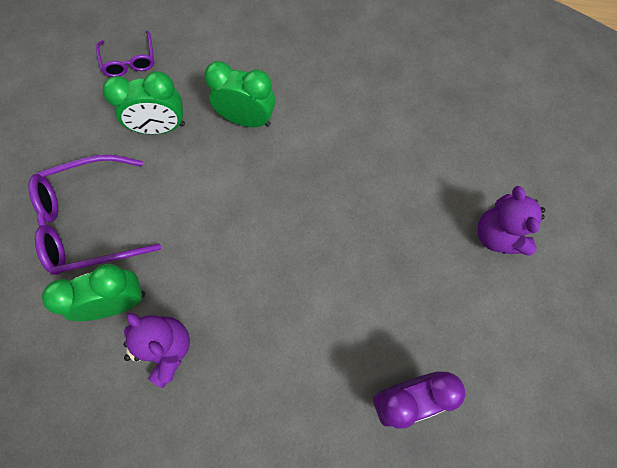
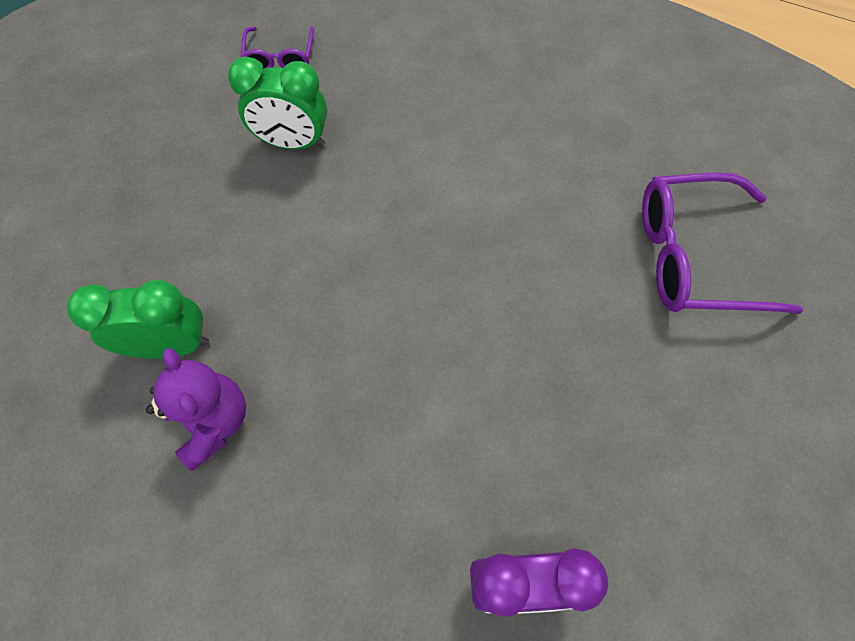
camera: 15 degrees right, 5 degrees down
(90, 221) = (170, 236): purple glasses -> purple glasses (695, 257)
(247, 120) = (405, 157): green clock -> none
(497, 235) = (713, 387): purple teddy bear -> none

